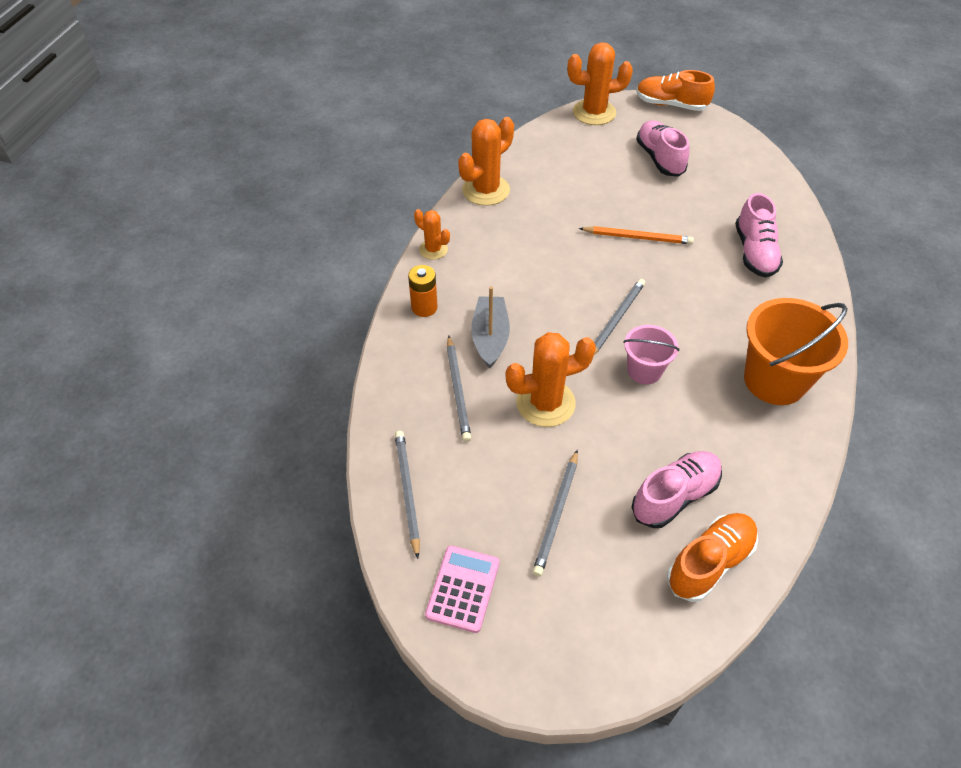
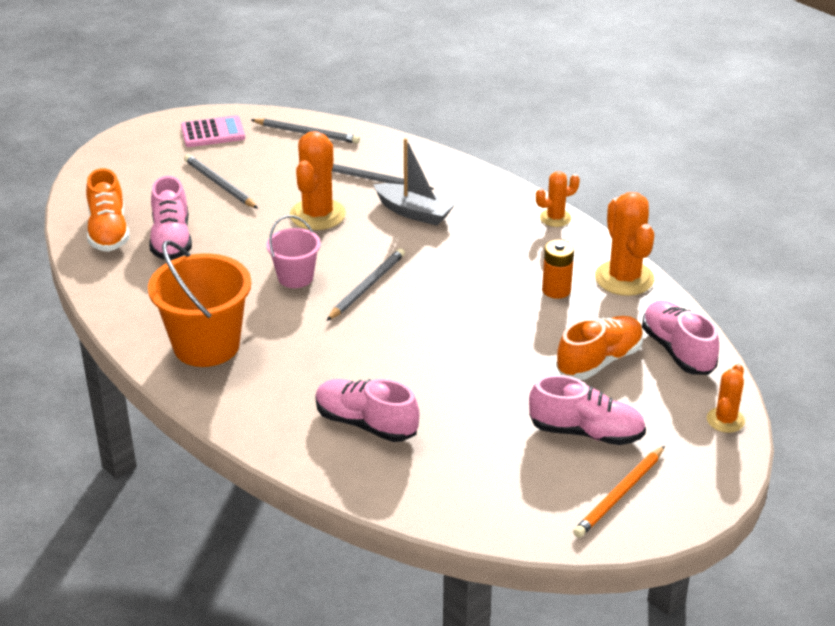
camera: 120 degrees right, 15 degrees down
(424, 307) = (482, 191): orange battery -> orange battery (556, 290)
(463, 588) = (213, 133): pink calculator -> pink calculator turned 60 degrees counterclockwise
(546, 146) = (677, 351): none -> pink shoe
(594, 112) = (725, 420): orange cactus -> orange cactus, size x0.57
(616, 320) = (367, 287): grey pencil -> grey pencil turned 120 degrees counterclockwise
(637, 237) = (463, 350): orange pencil -> orange pencil (619, 494)
(671, 105) = (700, 503): orange shoe -> orange shoe (599, 361)

